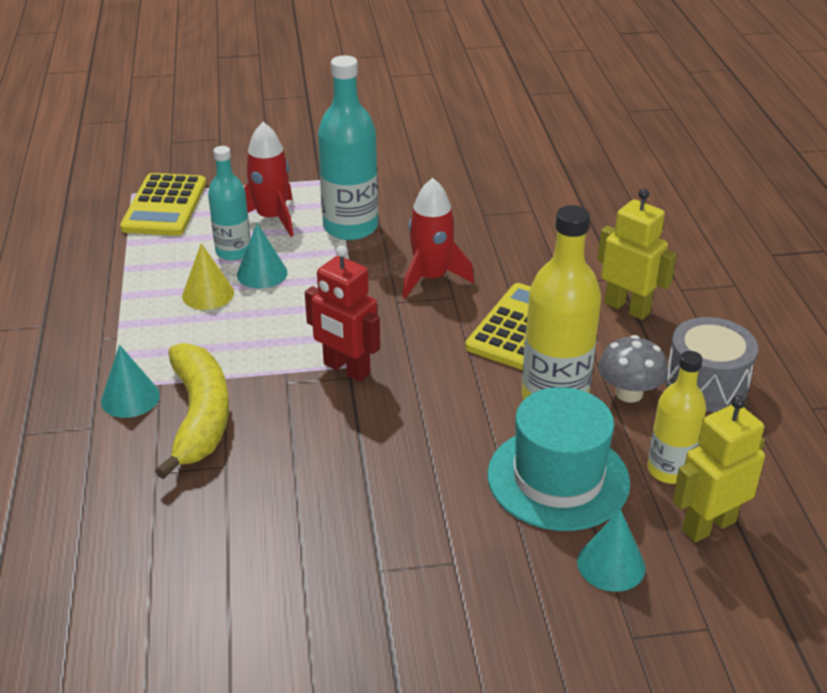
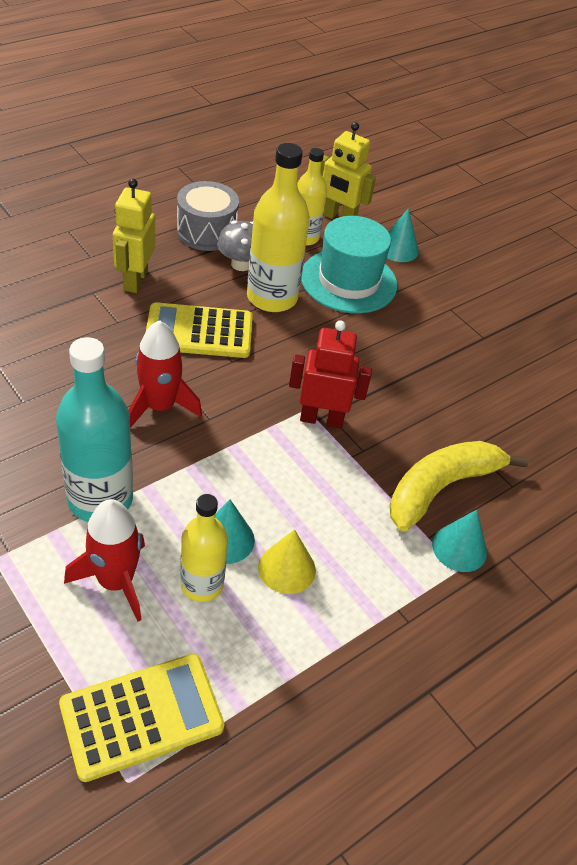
camera: 125 degrees left, 10 degrees up
(233, 252) = (202, 585): turquoise bottle -> yellow bottle
(346, 369) = (321, 419): red robot -> red robot turned 90 degrees counterclockwise

